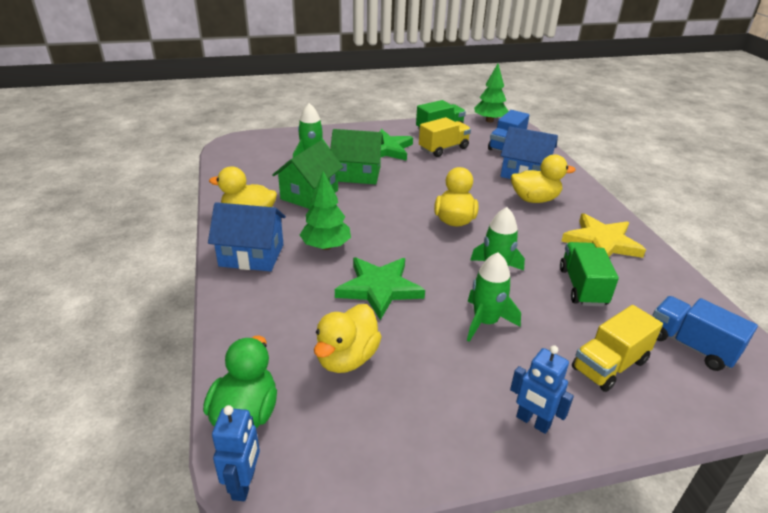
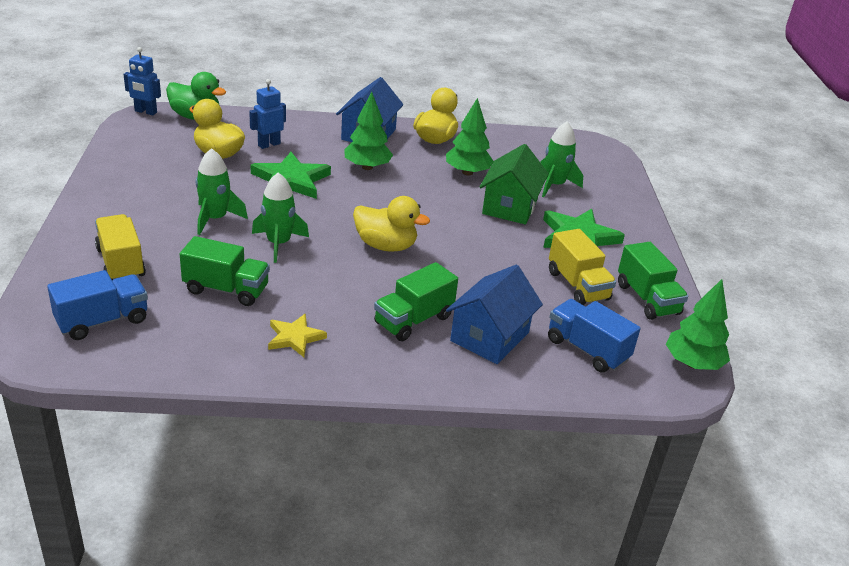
camera: 100 degrees right, 0 degrees up
(309, 195) = (467, 172): green house -> green tree
(532, 422) = (102, 208): blue robot -> blue robot (269, 144)
(534, 199) = (413, 320): yellow duck -> green truck
(601, 242) = (295, 337): yellow star -> yellow star, size x0.59

